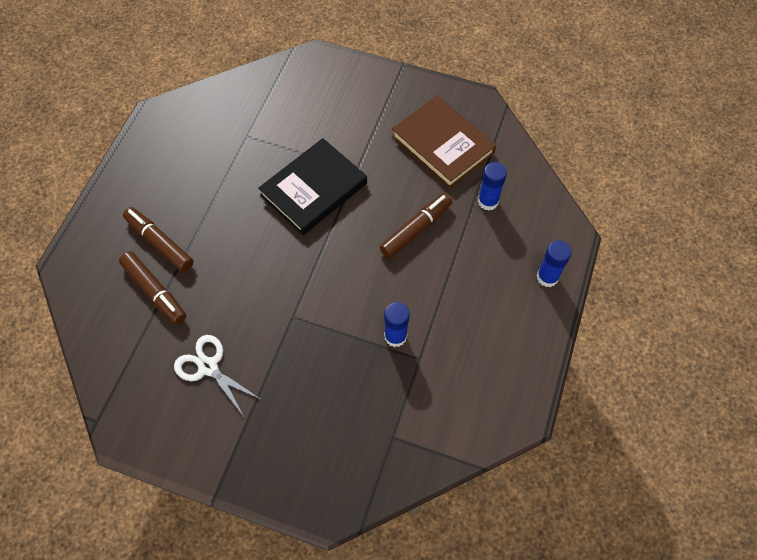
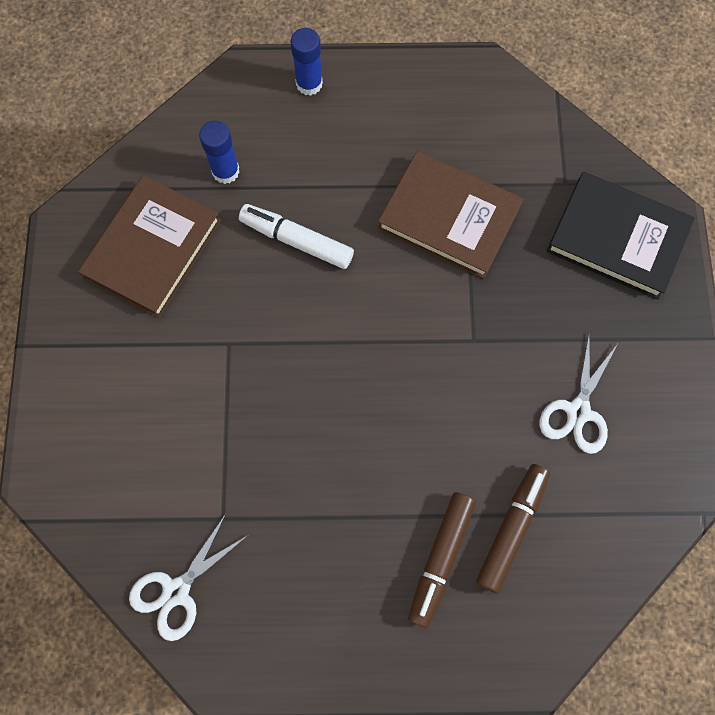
camera: 110 degrees left, 10 degrees up
(217, 104) = (176, 591): none -> white scissors
(313, 189) = (280, 387): black book -> black book (617, 238)
(395, 336) = (449, 218): blue glue stick -> brown book
(416, 229) = (297, 241): brown marker -> white marker

